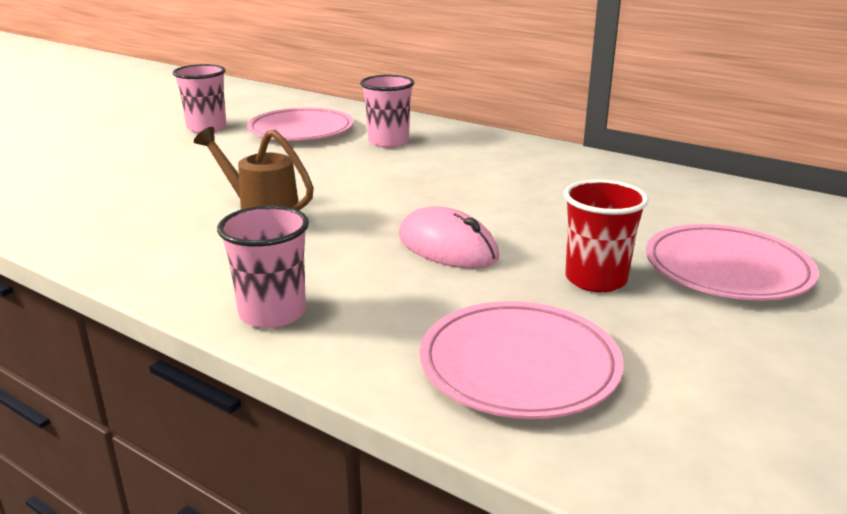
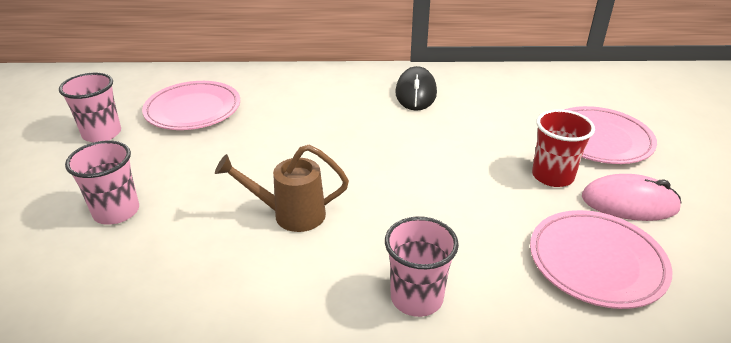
camera: 35 degrees left, 10 degrees up
(388, 142) = (279, 100): pink cup -> pink cup (116, 211)
(447, 247) = (445, 186): pink mouse -> pink mouse (629, 203)
(544, 170) = (416, 93): none -> black mouse

